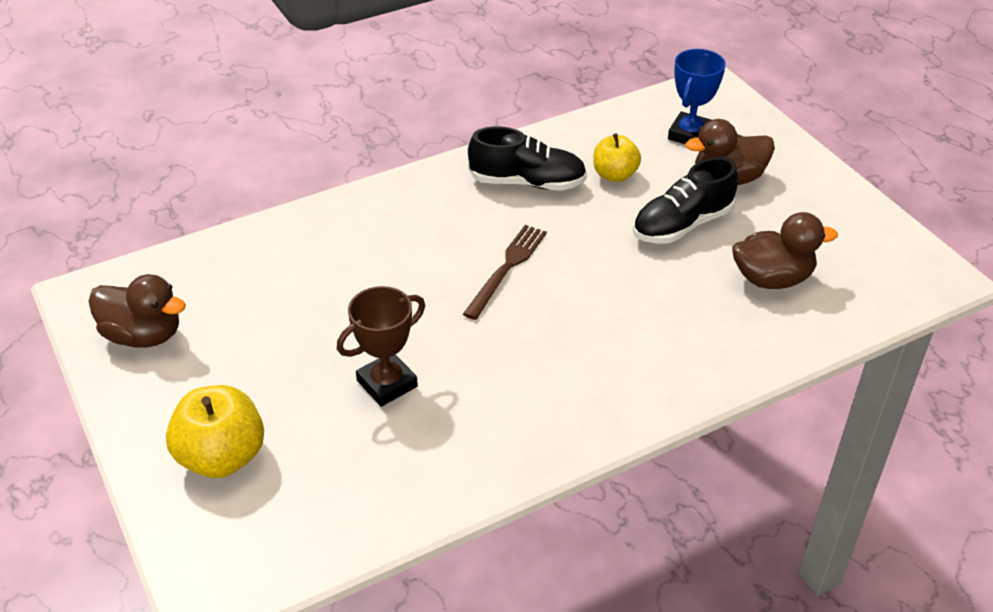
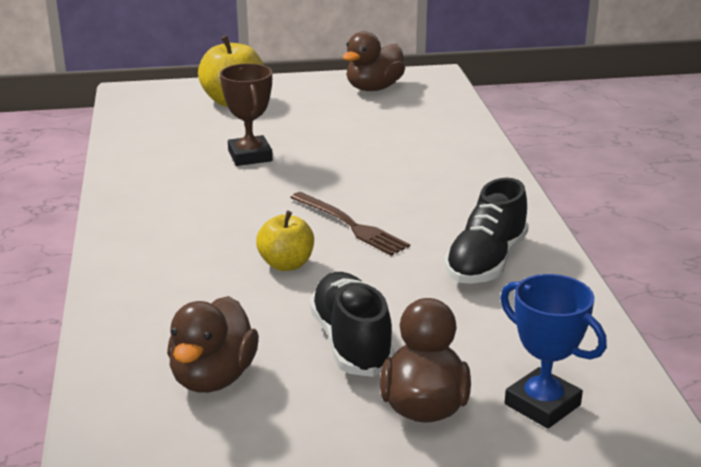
camera: 110 degrees right, 15 degrees down
(614, 175) = (474, 320): yellow apple -> yellow apple (286, 264)

